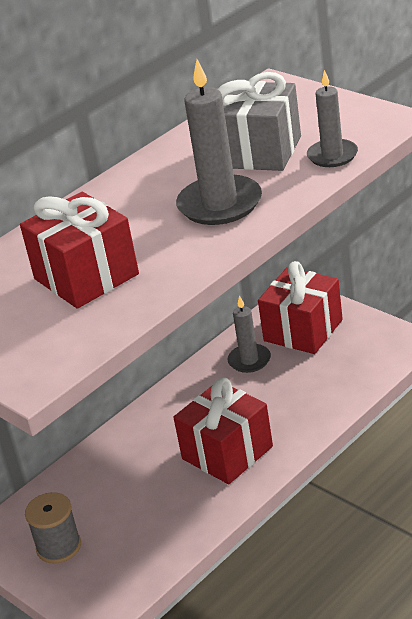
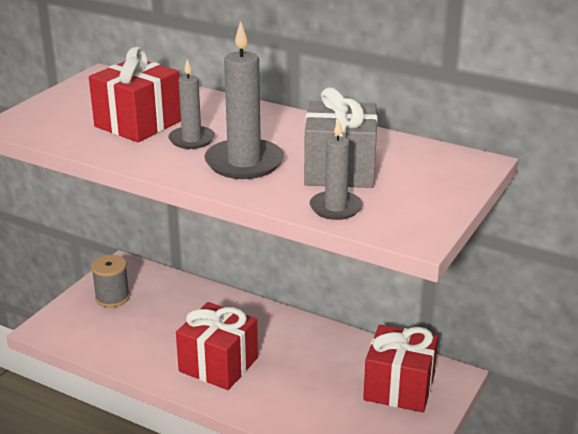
camera: 70 degrees right, 5 degrees down
(249, 360) = (346, 359): grey candle -> grey candle (191, 140)

